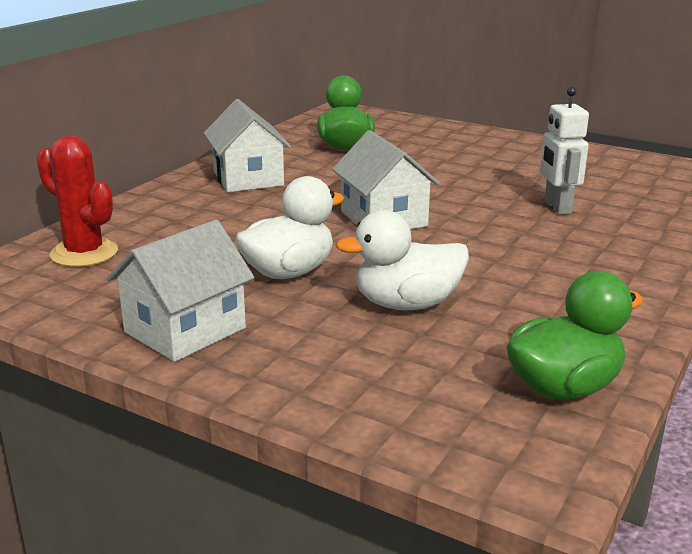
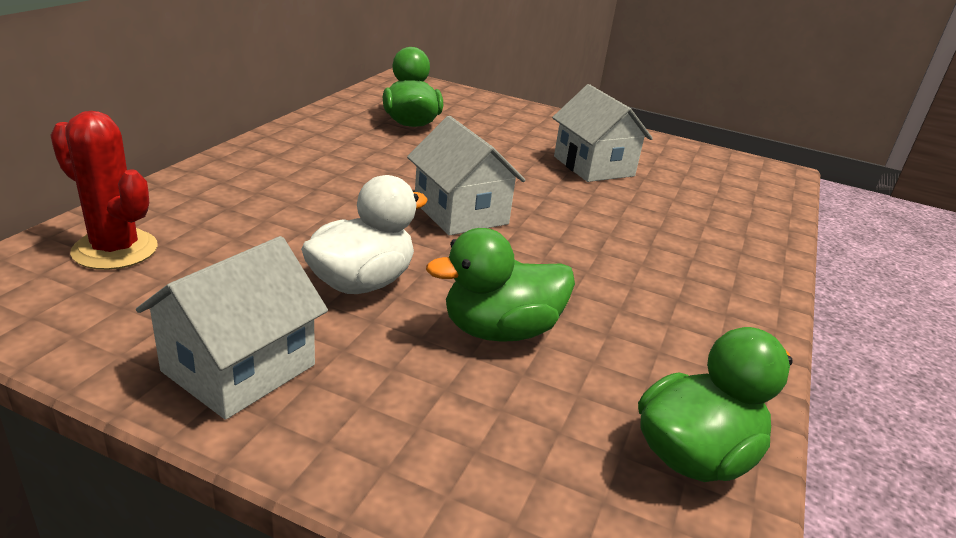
camera: 10 degrees left, 5 degrees up
(248, 178) = (309, 156): white house -> white house (593, 166)
(406, 304) = (500, 330): white duck -> green duck
(557, 207) = (635, 205): white robot -> none

